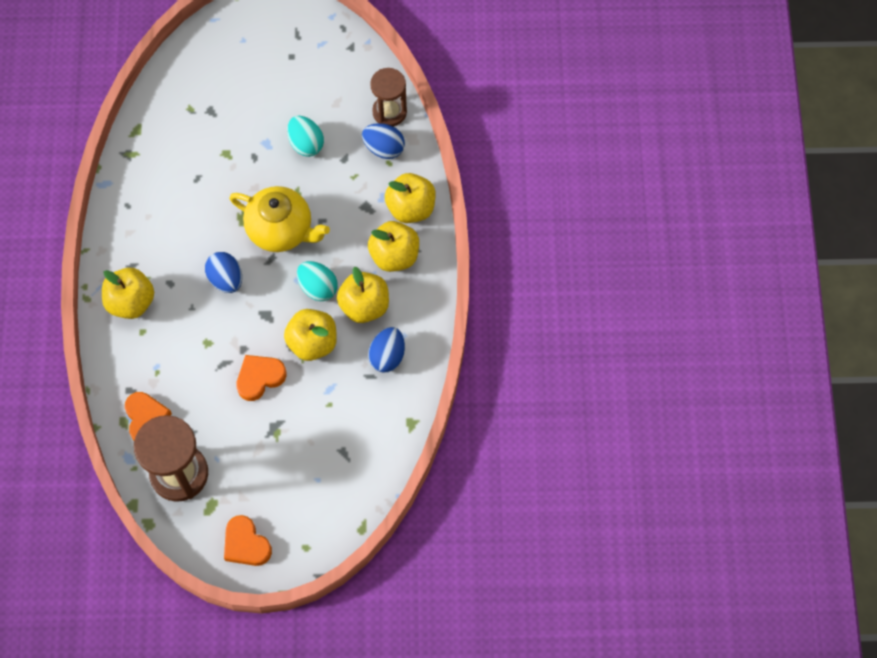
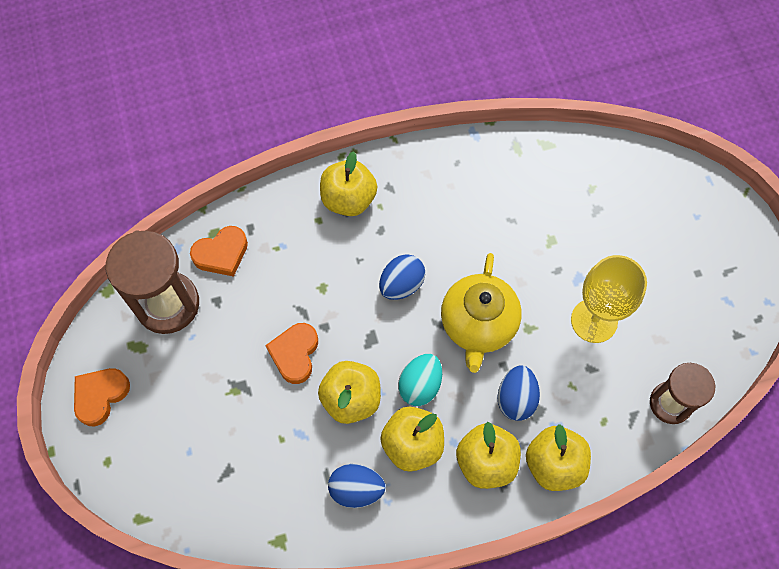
camera: 75 degrees right, 0 degrees up
(260, 378) = (295, 354): orange heart -> orange heart turned 120 degrees counterclockwise
(306, 144) = (594, 320): turquoise egg -> yellow goblet
(384, 148) = (620, 410): blue egg -> blue egg (516, 399)

